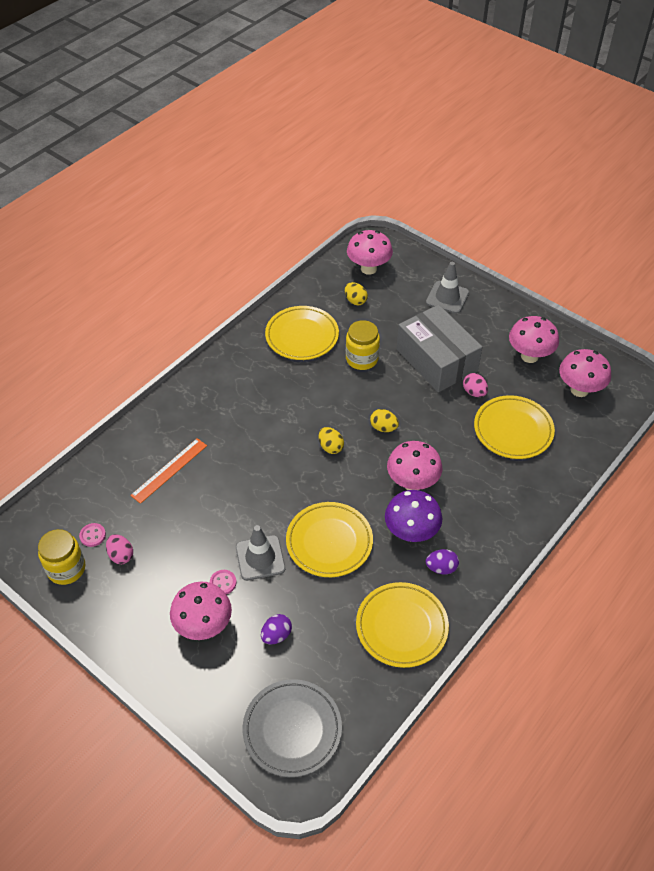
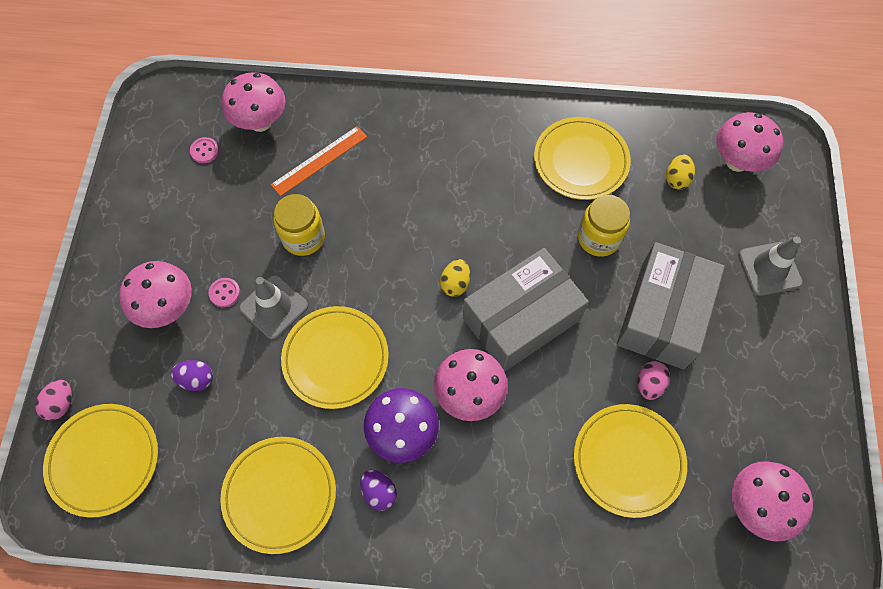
camera: 55 degrees right, 15 degrees up
(66, 569) = (157, 156): yellow jar -> yellow jar (303, 237)
(121, 555) = (199, 188): pink egg -> pink egg (61, 404)
(169, 470) = (319, 160): orange ruler -> orange ruler turned 45 degrees counterclockwise
(292, 729) = (104, 460): grey plate -> yellow plate
(383, 428) = (521, 319): yellow egg -> grey box
(529, 356) = (759, 415): pink mushroom -> pink mushroom (260, 122)

